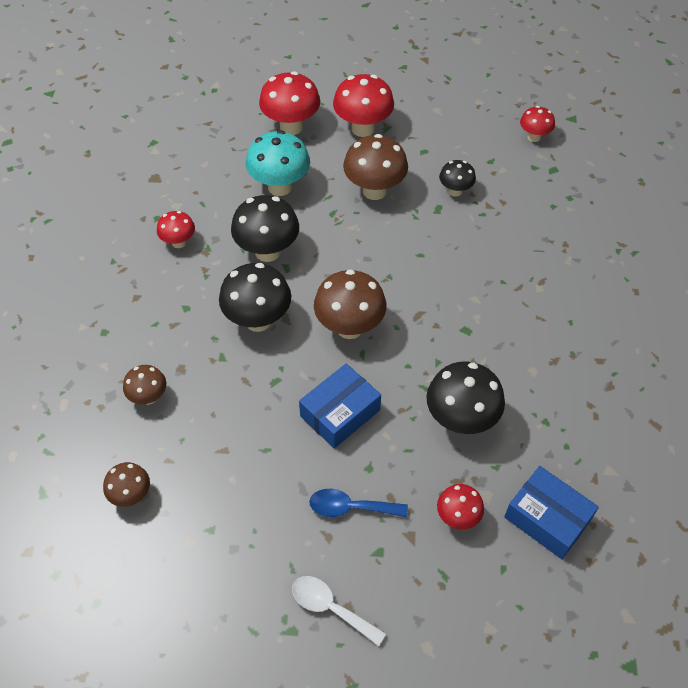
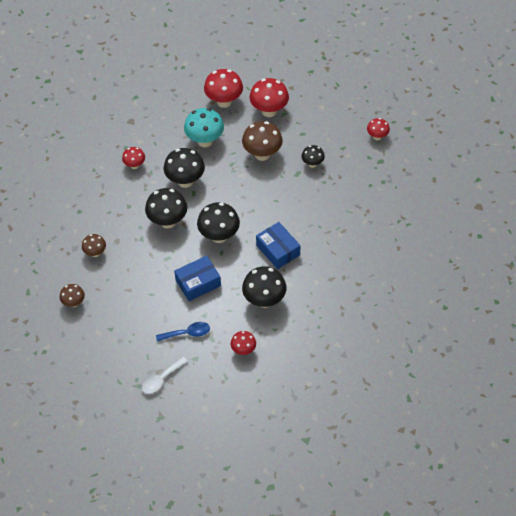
camera: 15 degrees right, 0 degrees up
(330, 608) = (161, 379): white spoon -> white spoon turned 90 degrees counterclockwise
(349, 327) = (219, 236): brown mushroom -> black mushroom
(350, 507) = (187, 333): blue spoon -> blue spoon turned 150 degrees clockwise
(547, 518) = (292, 361): blue box -> blue box (278, 250)

